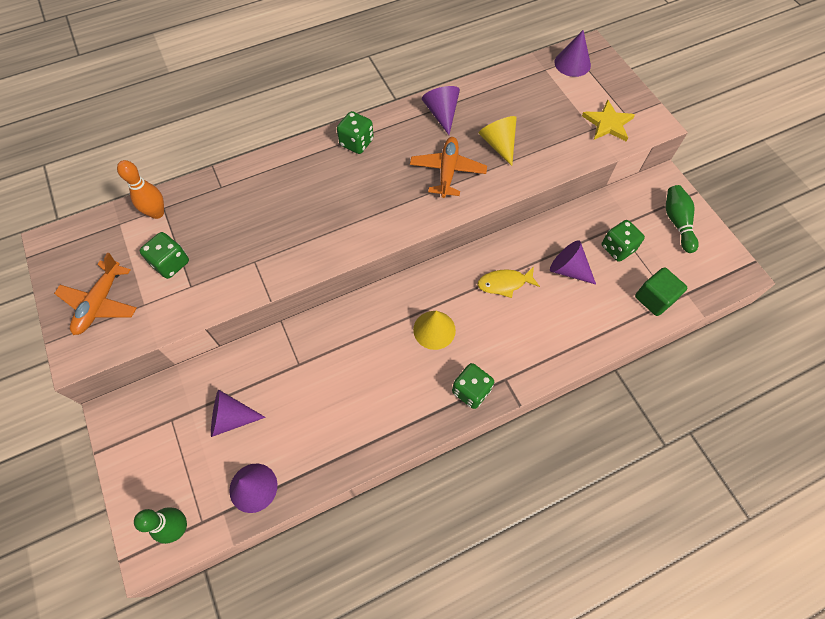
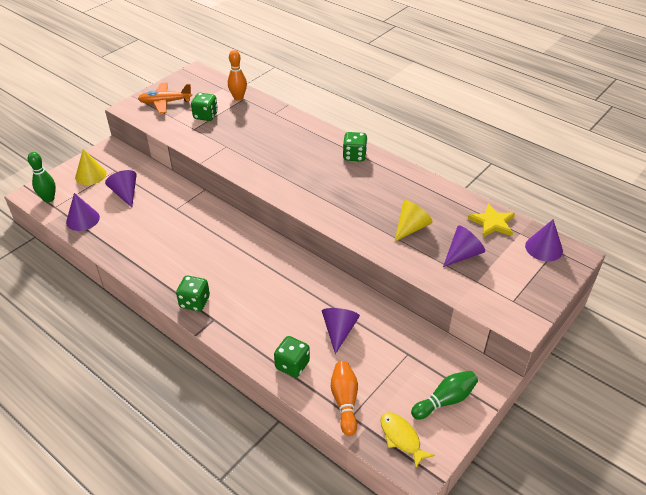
camera: 65 degrees right, 20 degrees down
(434, 330) = (236, 266): yellow cone -> yellow cone (90, 175)
(442, 114) = (417, 188): purple cone -> purple cone (462, 254)
(447, 171) = (362, 208): orange plane -> none
(504, 283) = (300, 294): yellow fish -> yellow fish (401, 438)
(608, 123) = (491, 289): yellow star -> yellow star (492, 223)
(617, 248) = (383, 360): green dice -> green dice (292, 365)
(654, 298) = (345, 401): green cube -> orange bowling pin

